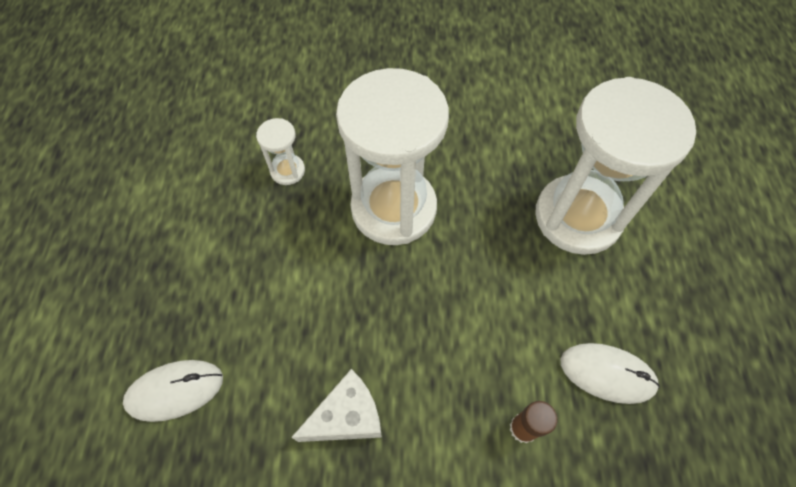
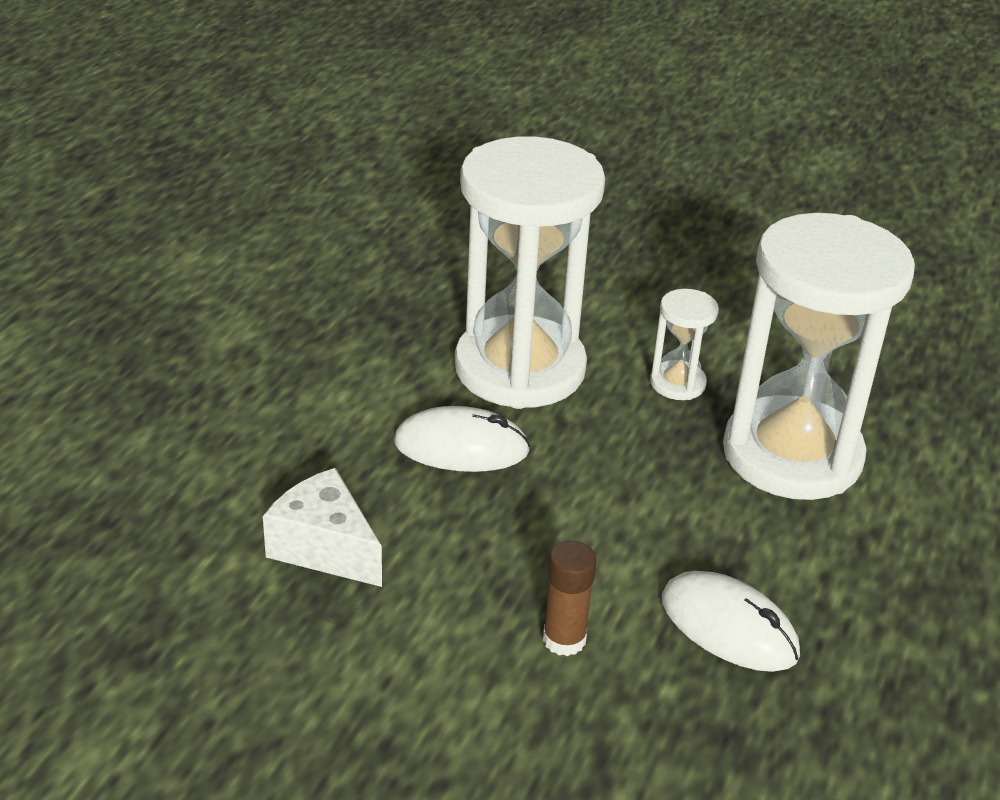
camera: 20 degrees right, 25 degrees down
(175, 390) = (120, 453): white mouse -> white mouse (461, 447)
(287, 171) = (395, 292): white hourglass -> white hourglass (677, 383)
(347, 417) = (325, 548): white cheese -> white cheese turned 135 degrees counterclockwise

